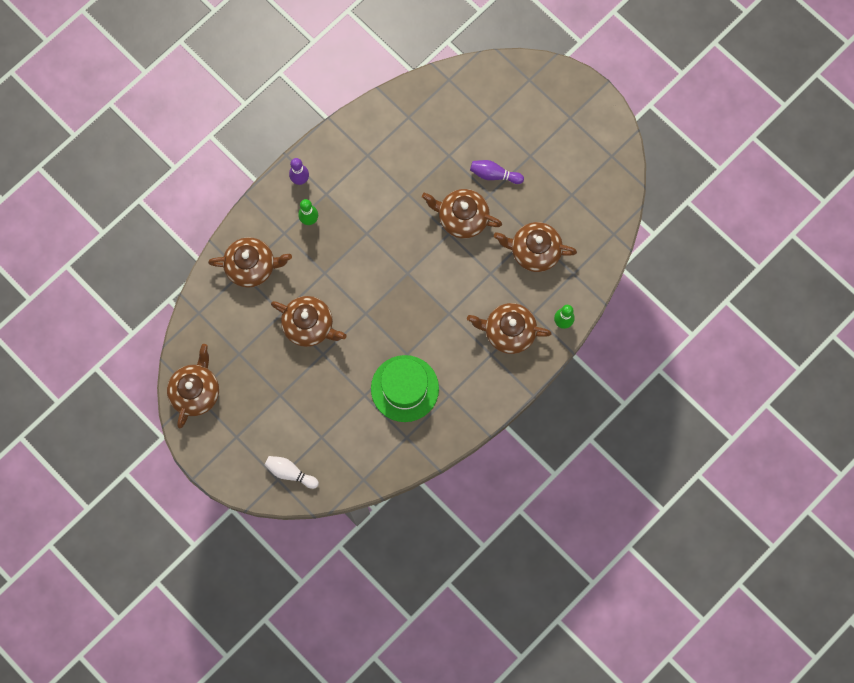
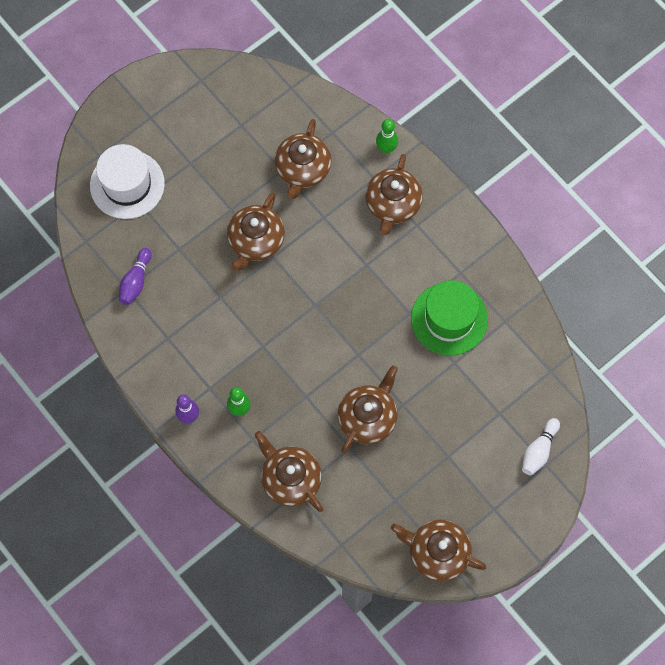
camera: 85 degrees left, 5 degrees down
(252, 266) = (290, 479): brown teapot -> brown teapot turned 45 degrees counterclockwise
(494, 175) = (208, 202): purple bowling pin -> purple bowling pin (136, 281)
(504, 106) = (127, 184): none -> white hat

